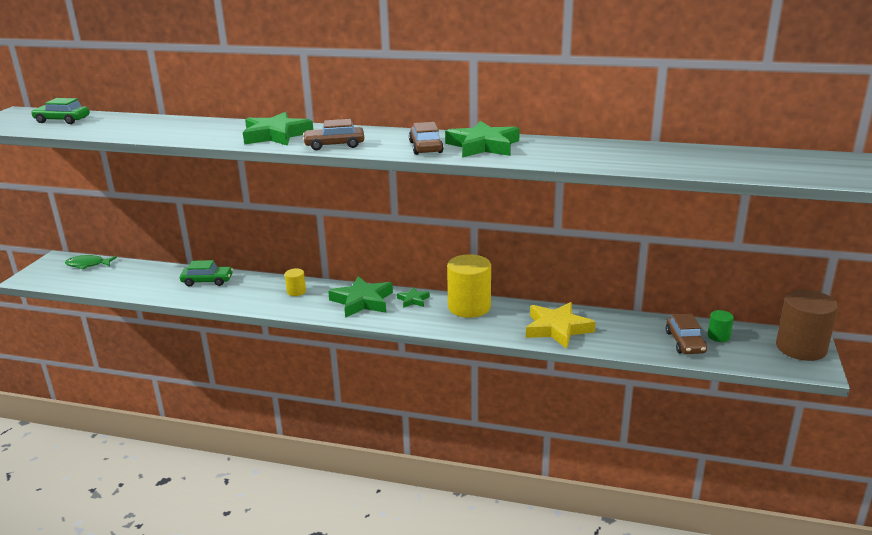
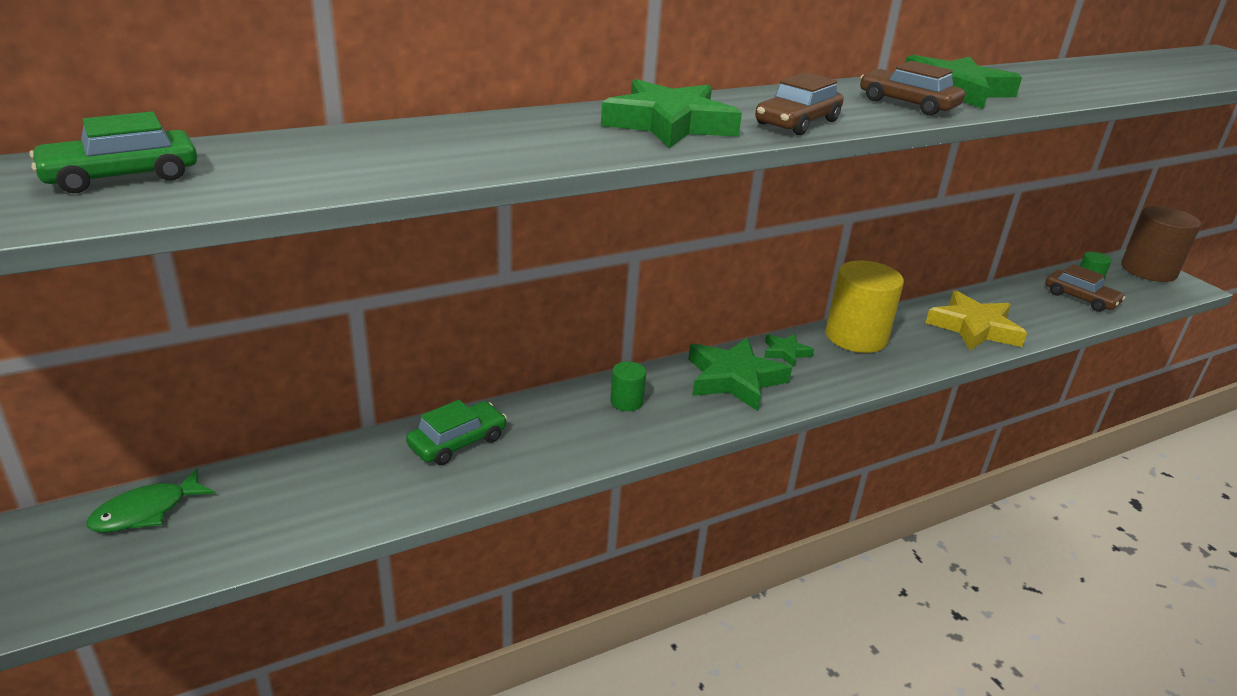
camera: 45 degrees left, 5 degrees up
(296, 291) = (626, 401): yellow cylinder -> green cylinder

